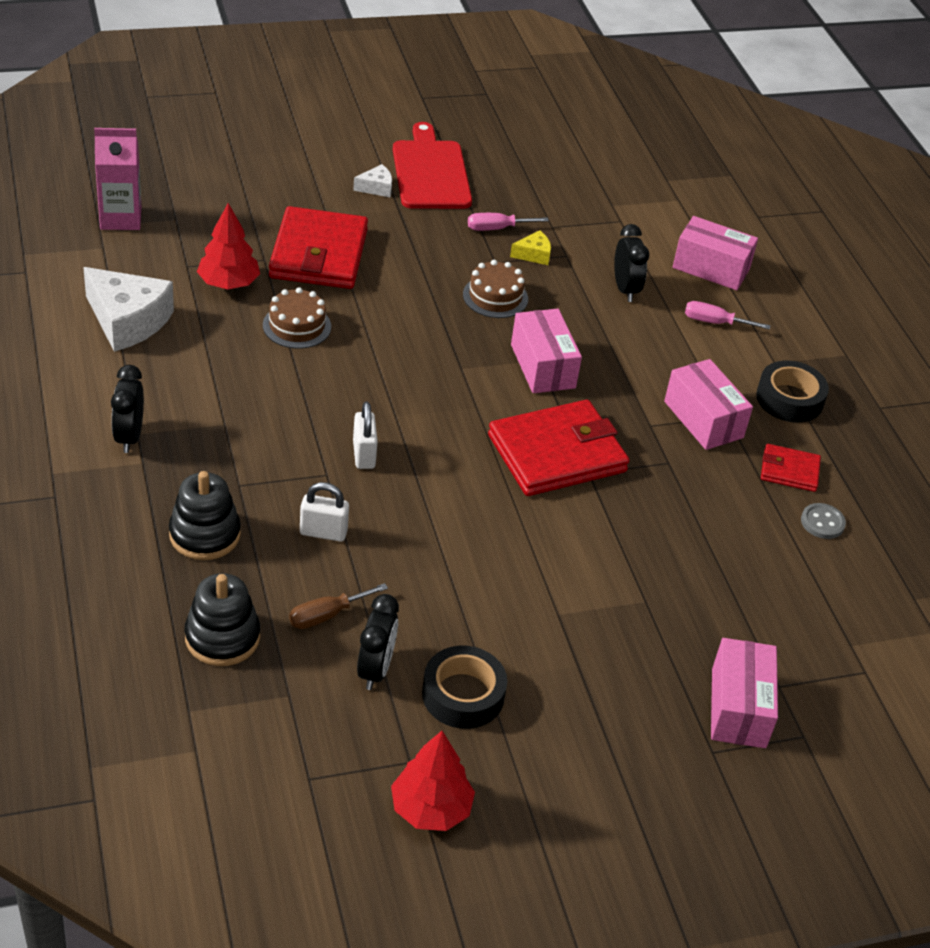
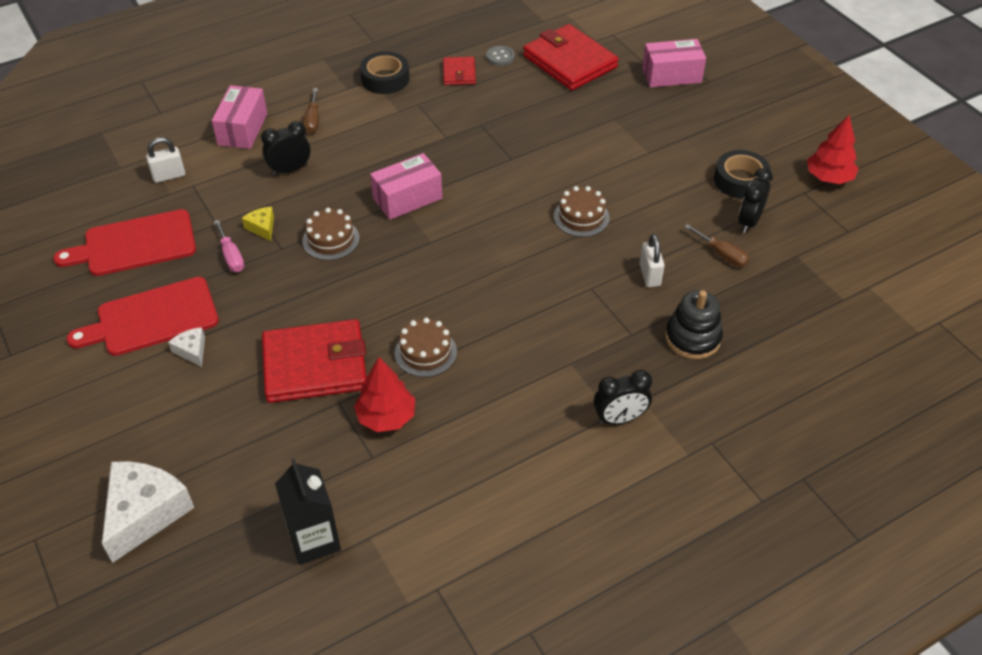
camera: 100 degrees left, 5 degrees up
(121, 218) = (314, 540): pink carton -> black carton
(127, 321) = (474, 474): white cheese -> white cheese (145, 513)
(222, 637) = (776, 300): black stacking toy -> none
(364, 455) = (559, 273): white padlock -> white padlock (169, 176)
(375, 669) = (749, 222): black clock -> black clock turned 60 degrees counterclockwise
(452, 503) = (581, 217): none -> brown cake
(540, 175) = (135, 244): none -> red cutting board
(557, 453) = (501, 176): red wallet -> red wallet (569, 62)
(703, 419) = (427, 114): pink box -> none
(714, 322) = (313, 120): pink screwdriver -> brown screwdriver

